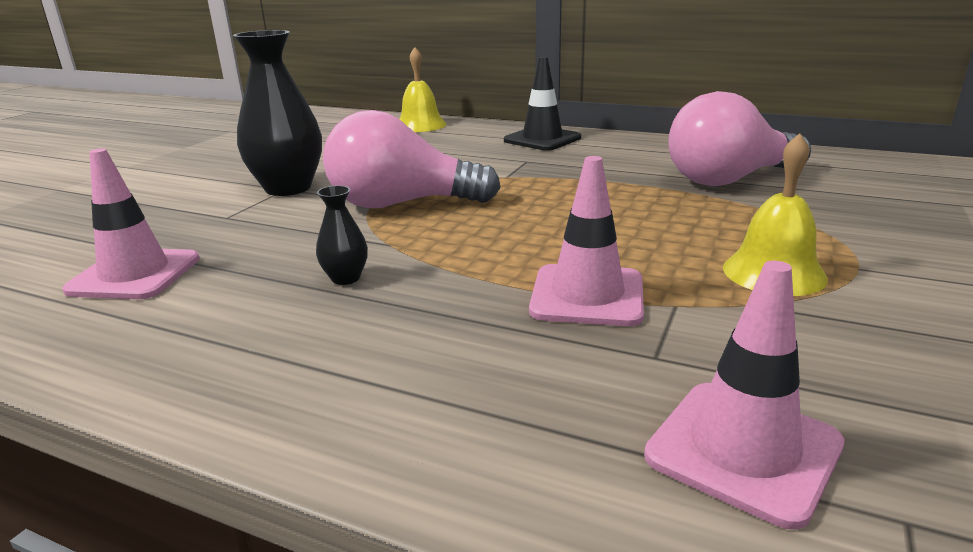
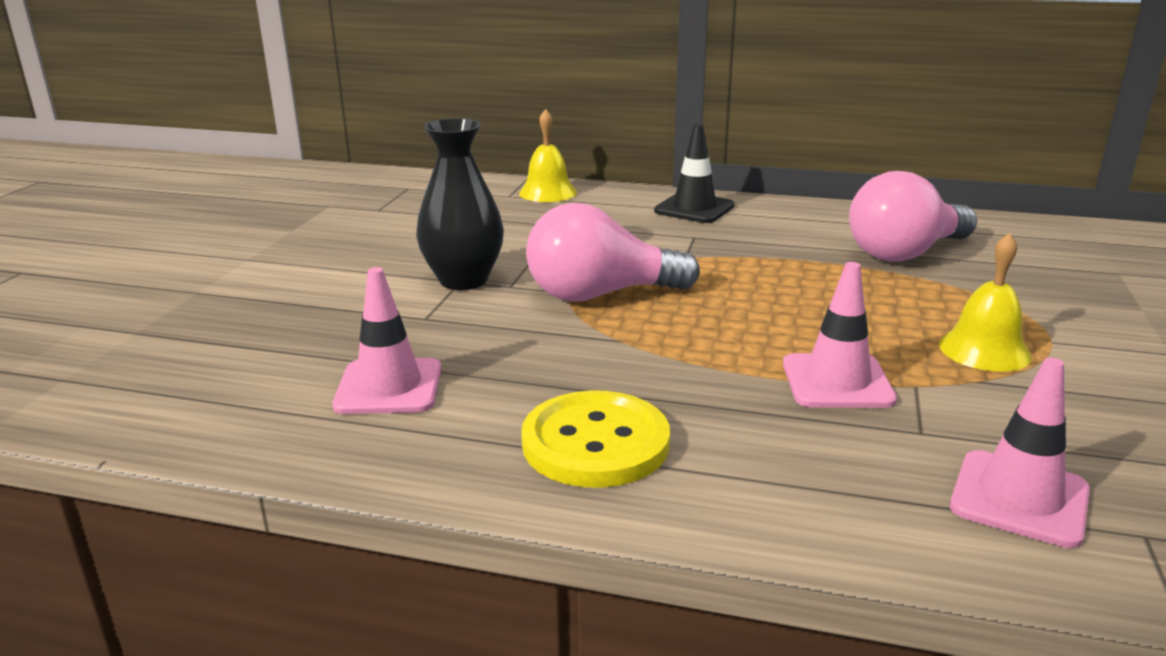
camera: 10 degrees left, 0 degrees up
(283, 342) = (595, 443): none -> yellow button
(345, 278) = (605, 378): black vase -> none

